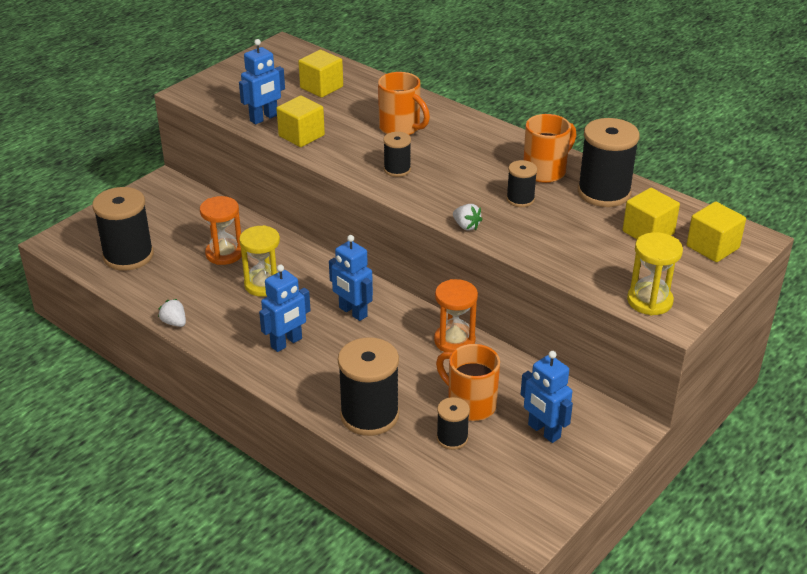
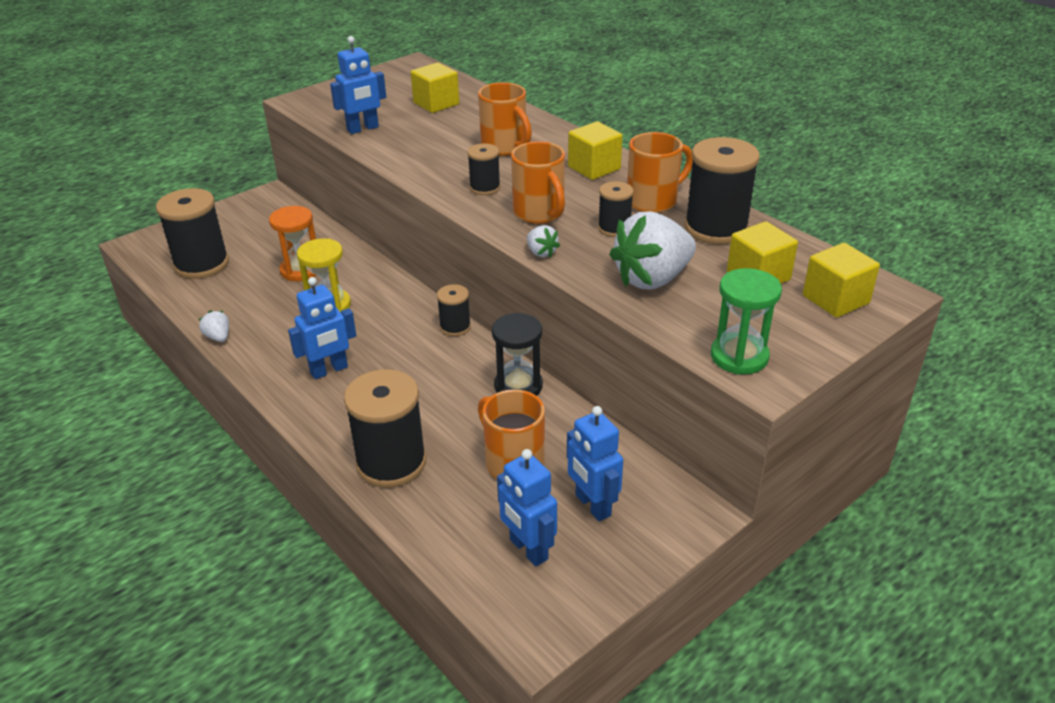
camera: 10 degrees right, 0 degrees up
(301, 136) = (395, 148): yellow cube -> yellow cube (594, 168)
(352, 312) = (414, 343): blue robot -> blue robot (528, 549)
(452, 438) = (479, 502): black spool -> black spool (455, 327)
(453, 190) = (539, 213): none -> orange mug
(454, 341) = (518, 386): orange hourglass -> black hourglass
(564, 242) = (652, 279): none -> white strawberry
(649, 301) = (739, 356): yellow hourglass -> green hourglass

